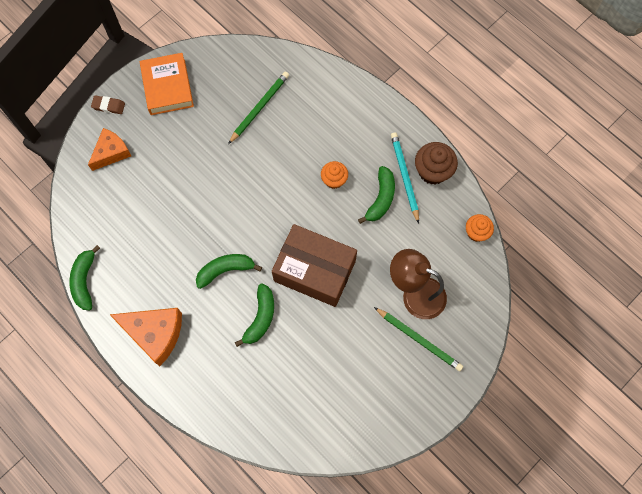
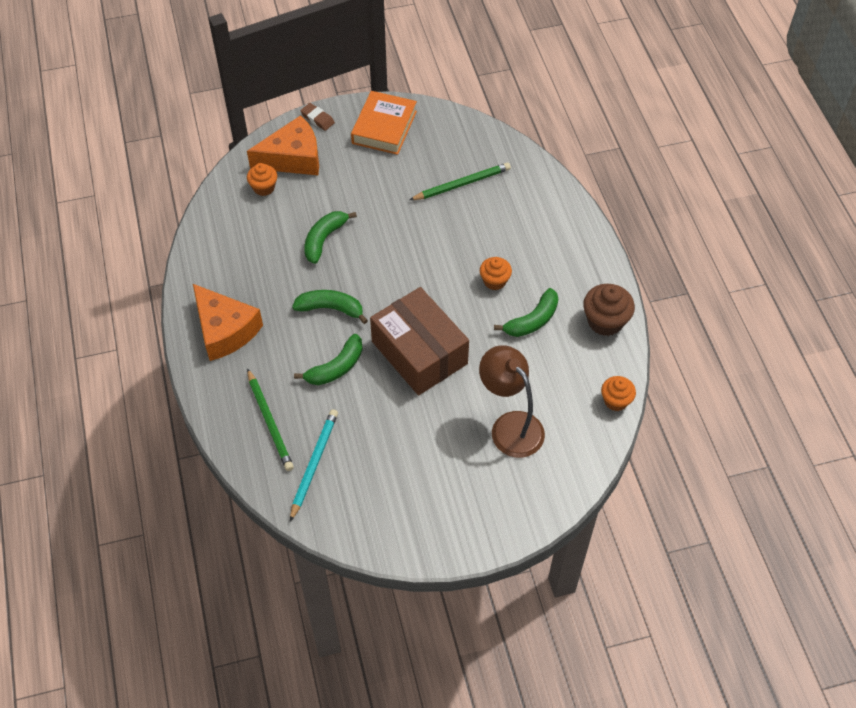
camera: 30 degrees right, 15 degrees down
(84, 281) = (192, 253): green banana -> green banana (324, 239)
(105, 192) = (264, 188): none -> orange cupcake
(111, 152) = (293, 158): orange cheese -> orange cheese, size x1.51
(404, 176) = (571, 312): turquoise pencil -> turquoise pencil (314, 464)
(419, 339) = (486, 470): green pencil -> green pencil (270, 422)

